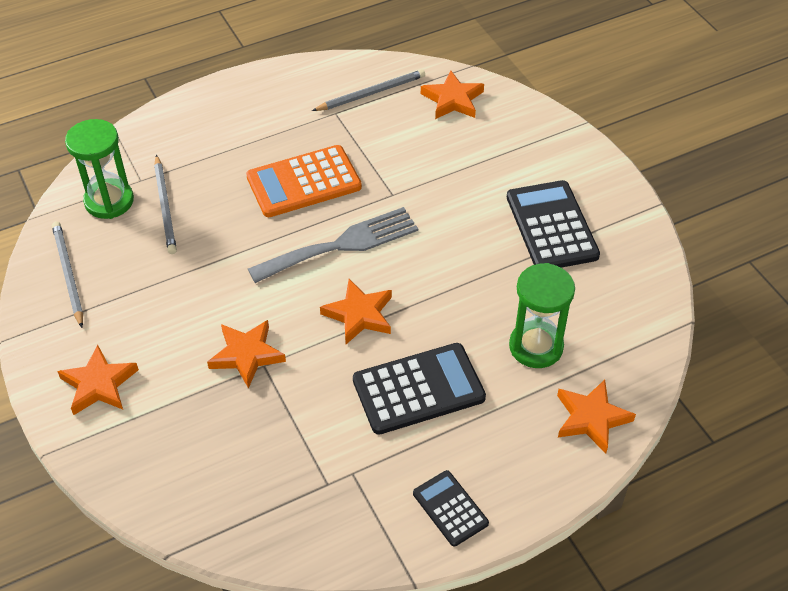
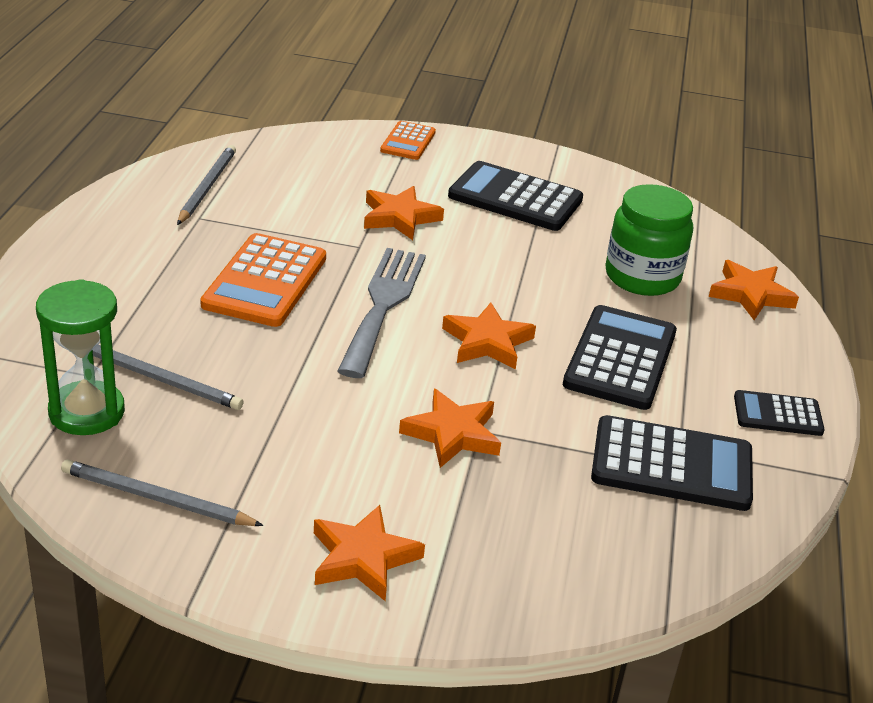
camera: 55 degrees left, 15 degrees down
(327, 478) = (671, 465): none -> black calculator
(453, 100) = (288, 157): orange star -> orange star (399, 217)
(536, 346) = (642, 277): green hourglass -> green jar
(551, 134) = (408, 141): none -> orange calculator

